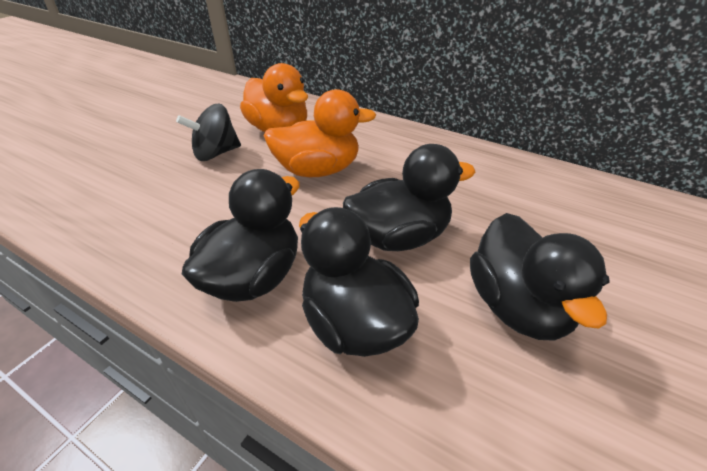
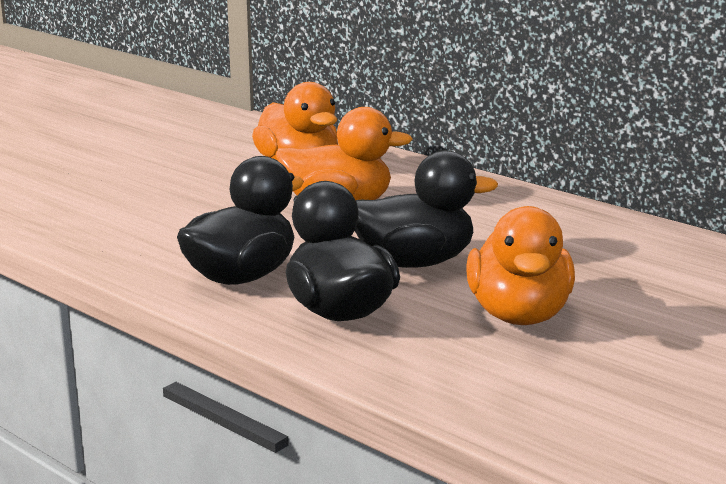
camera: 10 degrees right, 20 degrees down
(216, 153) = (213, 185): black spinning top -> none
(517, 306) = (519, 315): black duck -> orange duck

